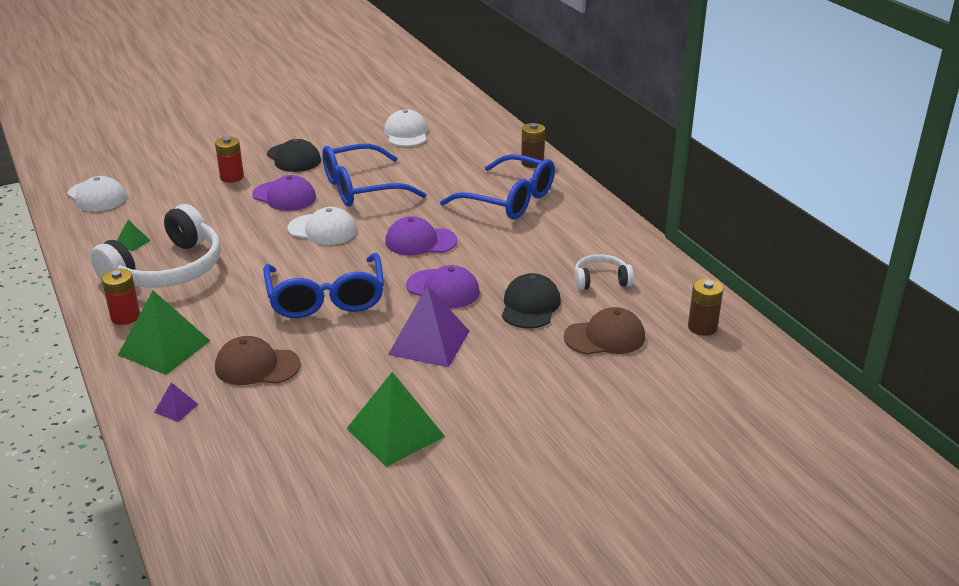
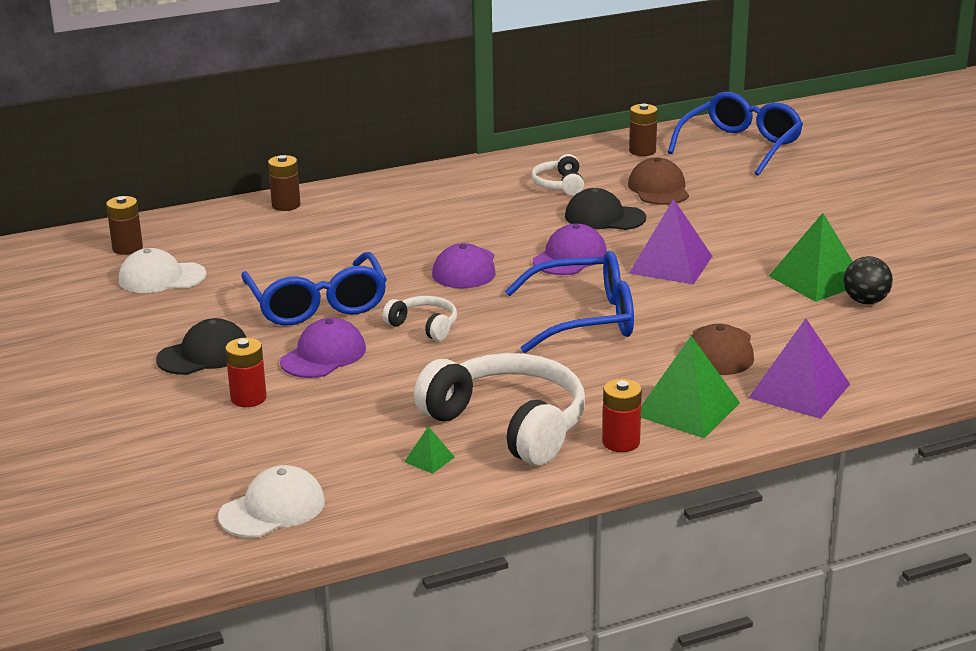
camera: 85 degrees left, 5 degrees down
(176, 408) = (799, 391): purple pyramid -> purple pyramid, size x2.24
(322, 230) = (424, 326): white cap -> white headphones
(344, 463) = (865, 301): none -> black ball
(452, 118) = (127, 248): none -> brown battery
(509, 200) = (378, 220): blue glasses -> blue glasses (740, 146)

